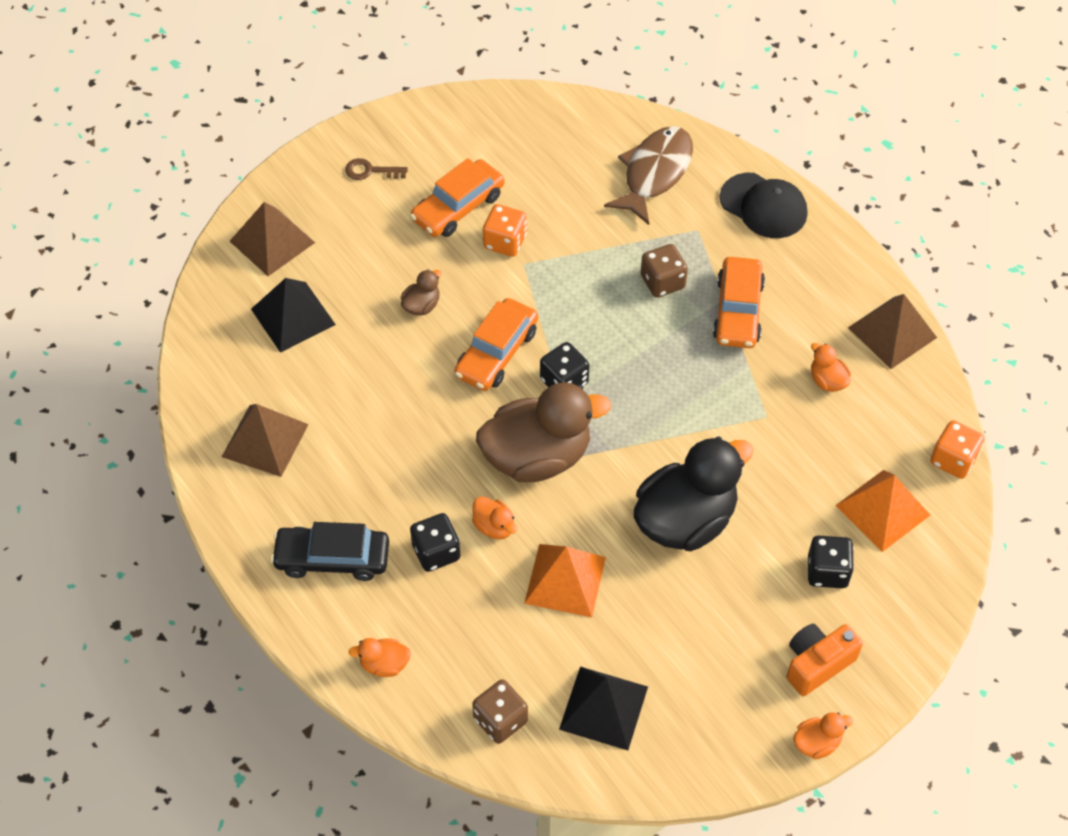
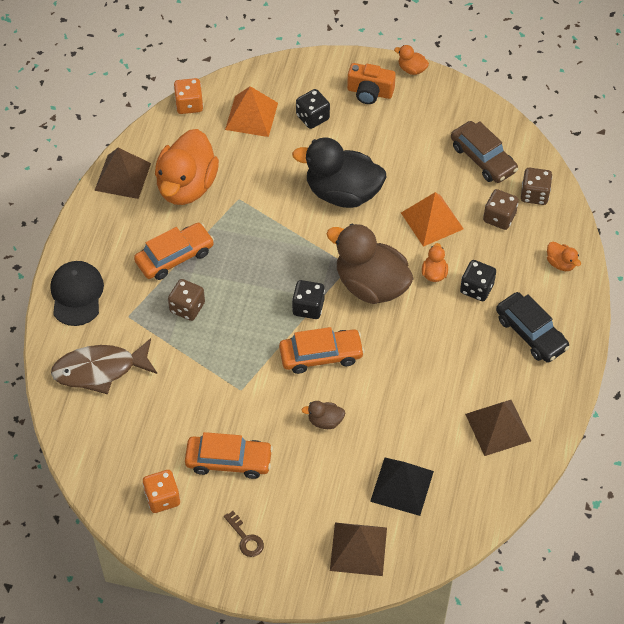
camera: 130 degrees left, 0 degrees up
(504, 653) = (499, 217): none -> brown dice
(505, 242) = (233, 413): orange dice -> orange dice (162, 498)
(604, 708) = (483, 158): black pyramid -> brown car
(827, 380) = (187, 186): orange duck -> orange duck, size x2.38

